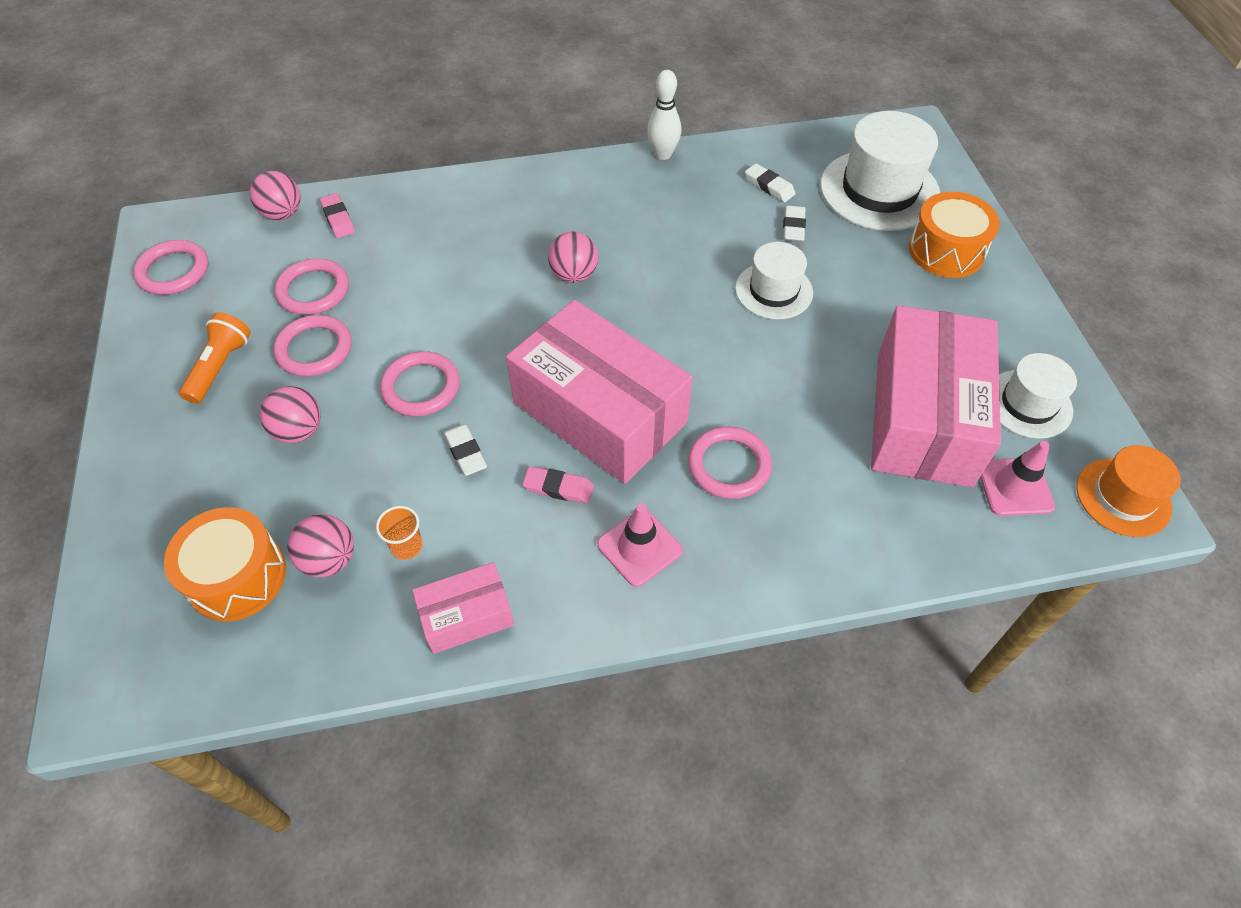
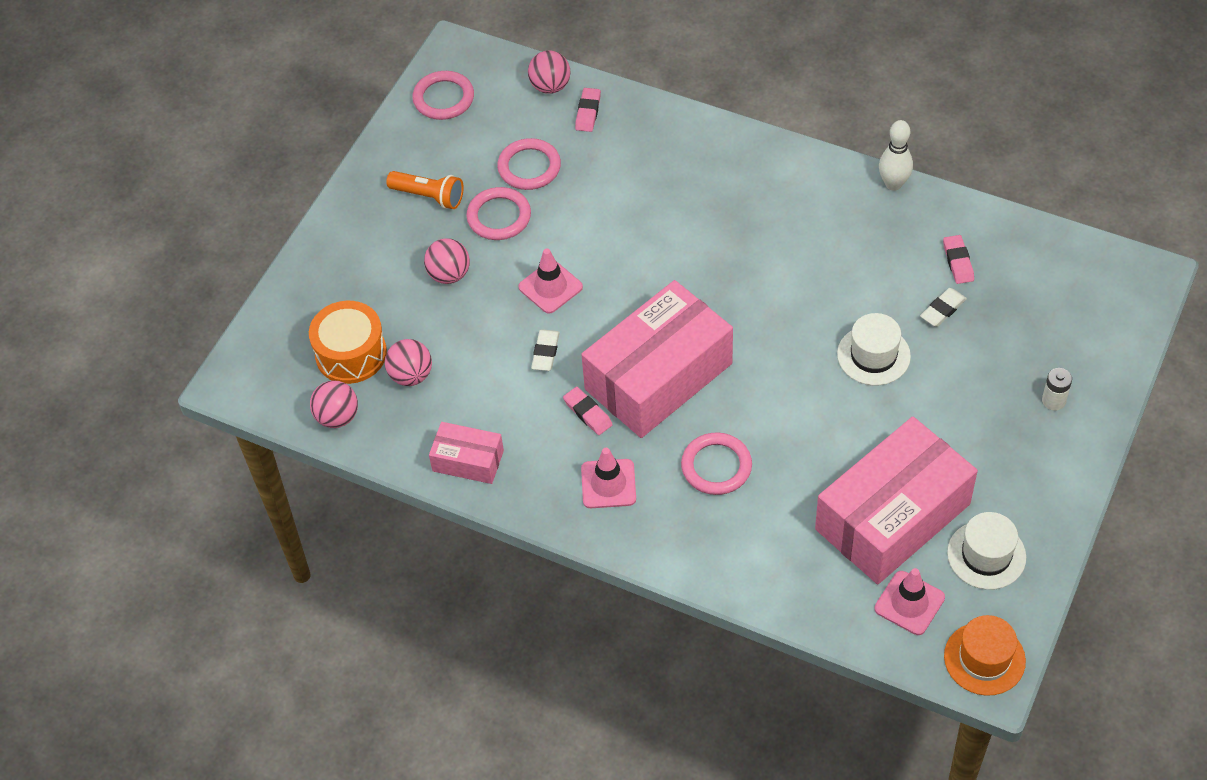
camera: 40 degrees right, 0 degrees up
(220, 367) = (429, 196): orange flashlight -> orange flashlight turned 60 degrees clockwise
(407, 546) = (463, 395): orange cup -> none
(421, 387) = (550, 287): pink ring -> pink traffic cone
(574, 275) = (728, 257): pink ball -> pink ball (337, 417)
(600, 412) = (658, 376): pink box -> pink box turned 60 degrees clockwise
(769, 186) = (958, 262): white eraser -> pink eraser
(879, 190) = (1052, 316): white hat -> none
(946, 251) = (1053, 401): orange drum -> white battery

